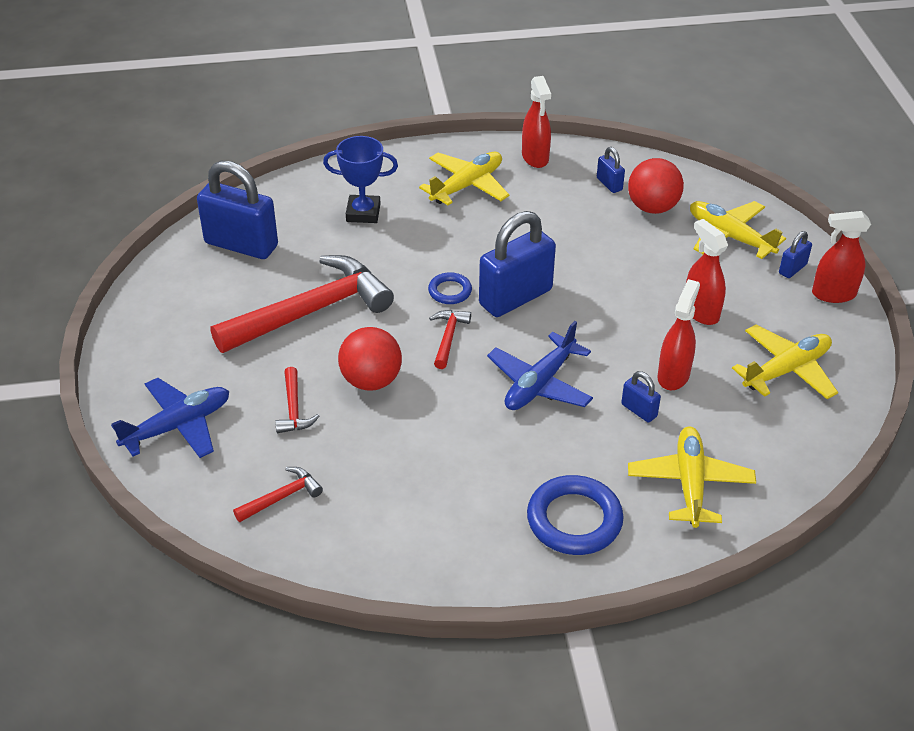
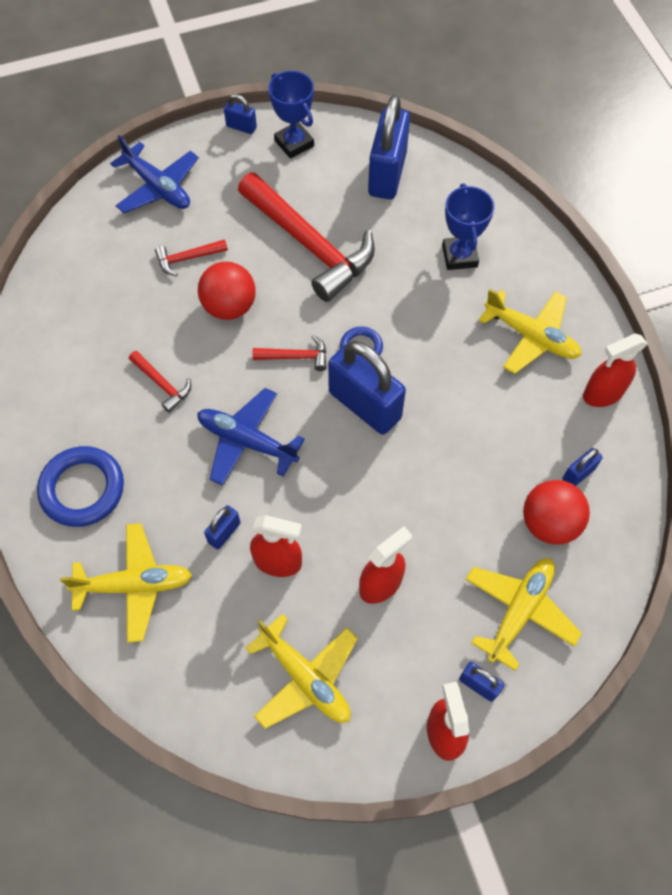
camera: 80 degrees right, 20 degrees up
(119, 346) = (241, 127): none -> blue padlock
(166, 306) = (294, 143): none -> blue trophy
(282, 497) = (90, 272): red hammer -> red hammer (162, 384)

